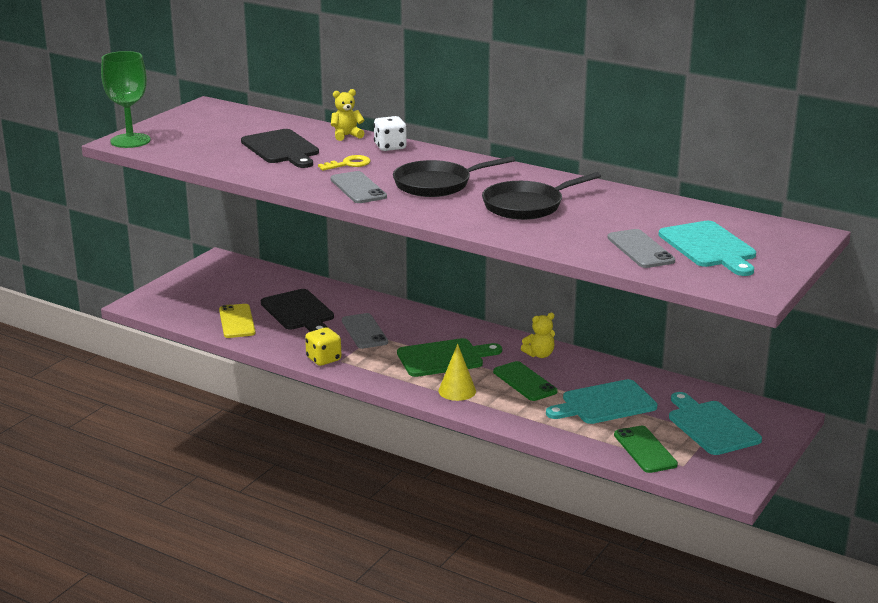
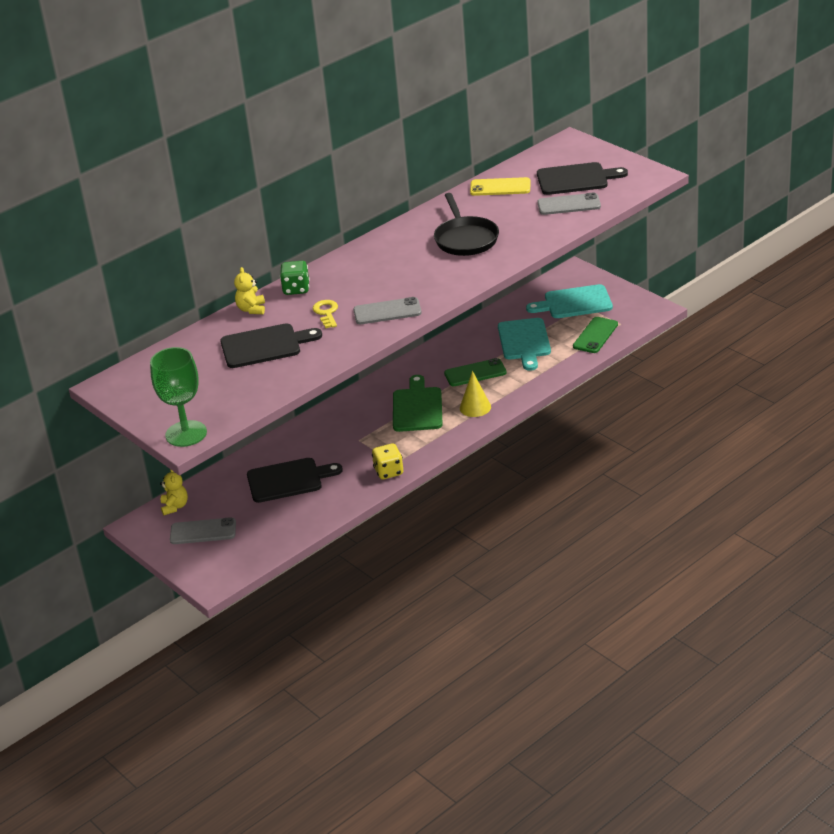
camera: 70 degrees left, 10 degrees up
(237, 321) = (288, 519): yellow phone -> yellow phone (500, 187)
(364, 331) = (348, 445): grey phone -> grey phone (203, 531)
(390, 147) = (296, 289): white dice -> green dice
(437, 184) = (399, 274): black pan -> none
(539, 355) = (434, 360): yellow teddy bear -> yellow teddy bear (175, 507)
(645, 450) = (595, 335): green phone -> green phone turned 60 degrees counterclockwise
(709, 247) = (576, 179): turquoise cutting board -> black cutting board

